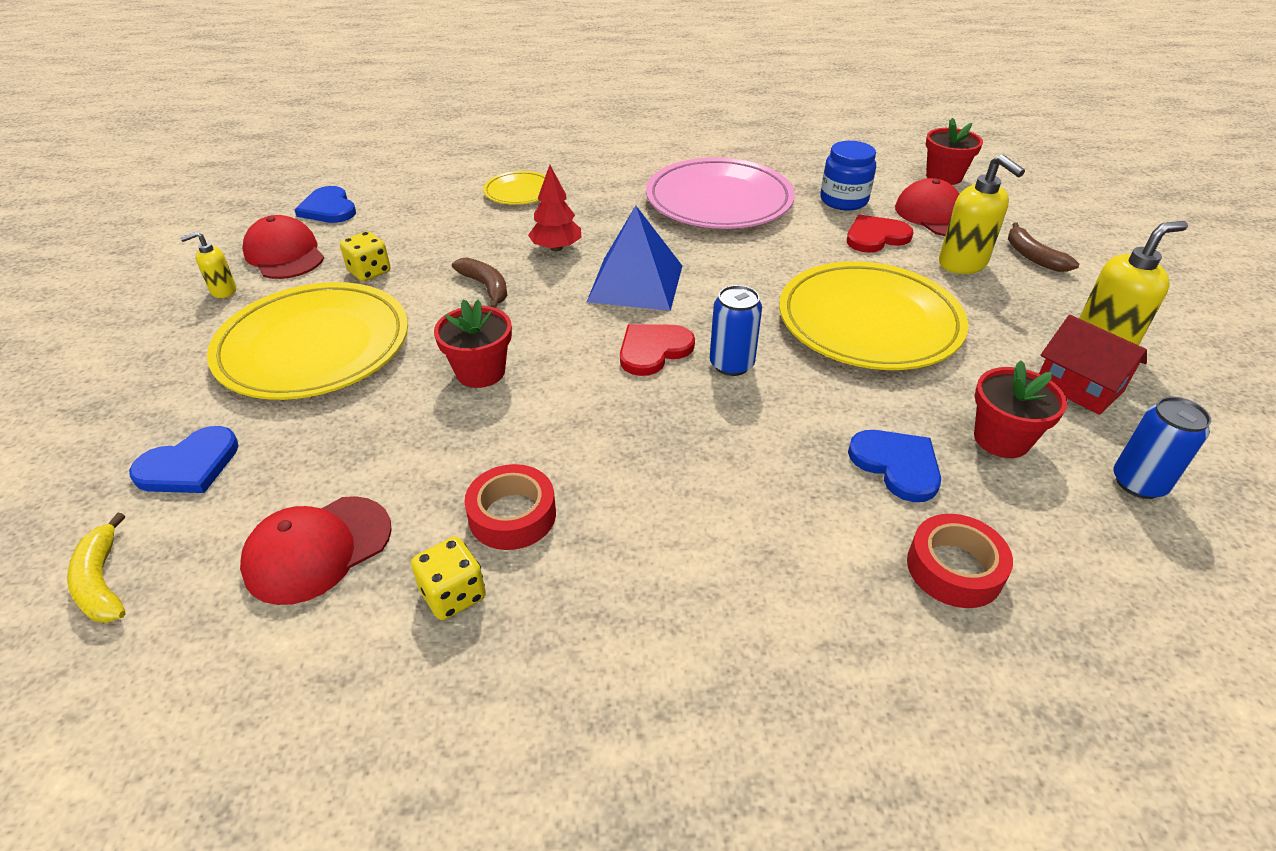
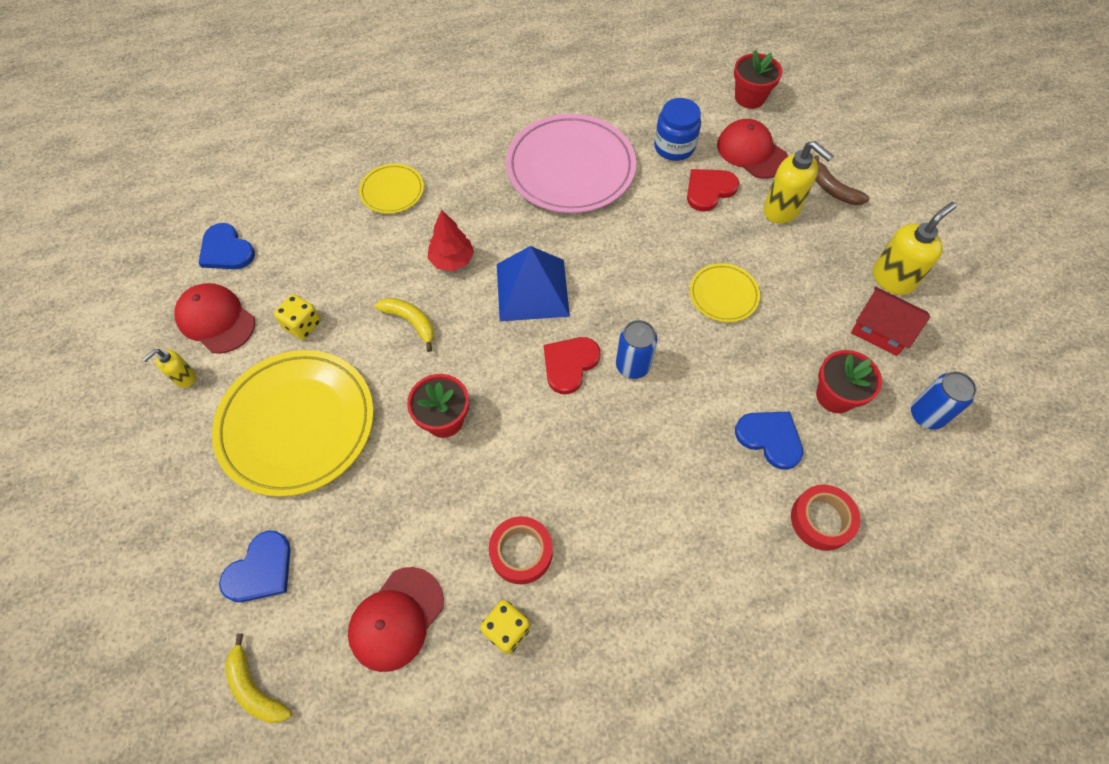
camera: 15 degrees left, 20 degrees up
(486, 287) = (411, 322): brown banana -> yellow banana
(869, 322) = (723, 295): yellow plate -> yellow plate, size x0.49

